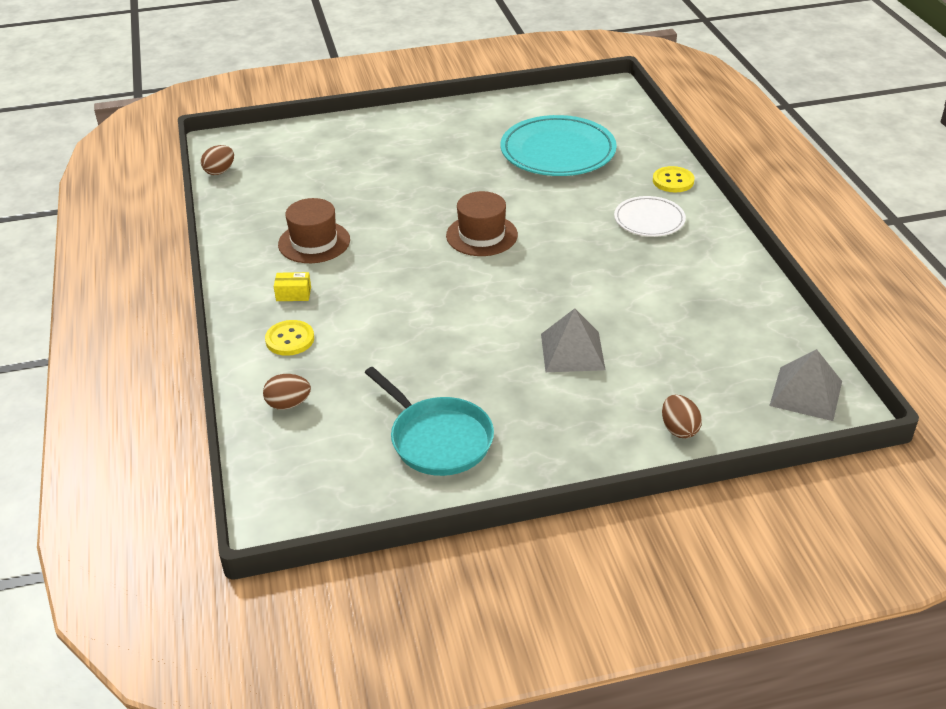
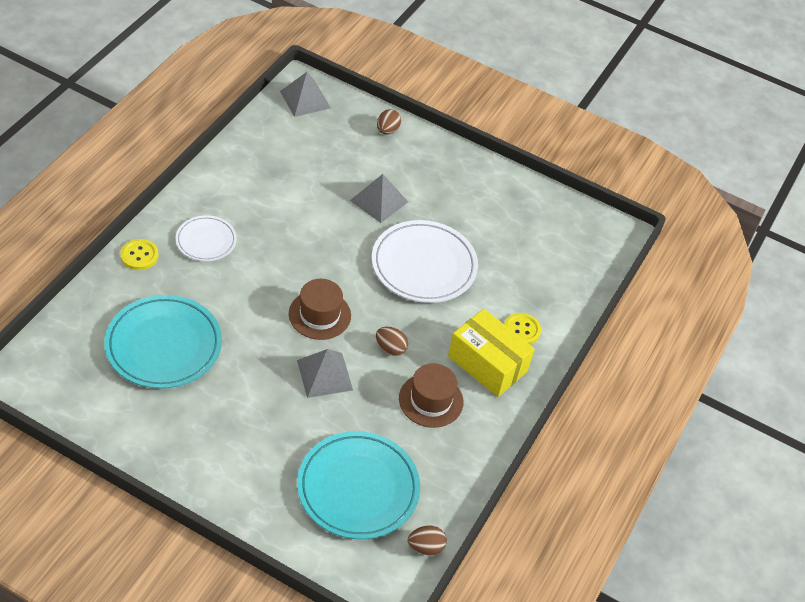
camera: 145 degrees left, 10 degrees up
(288, 404) = (560, 288): brown egg -> brown egg (390, 348)
(293, 294) = (487, 364): yellow box -> yellow box, size x2.48
(306, 169) = (358, 488): none -> turquoise plate
(420, 206) = (324, 375): none -> grey pyramid
(437, 439) = (504, 211): turquoise pan -> none
(449, 328) = (424, 265): none -> white plate

